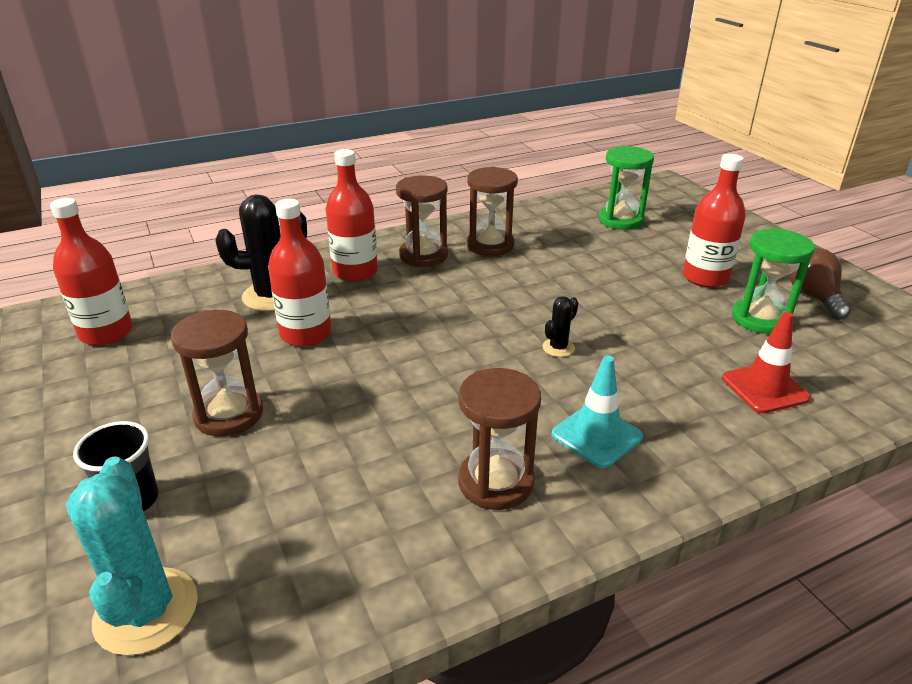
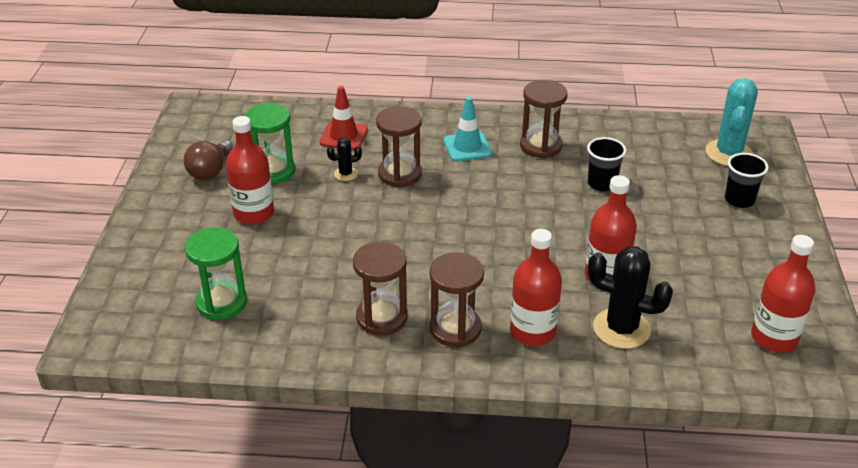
camera: 150 degrees left, 5 degrees up
(229, 414) = (678, 230): brown hourglass -> brown hourglass (400, 174)
(363, 448) = (602, 184): none -> black cup
(558, 348) = (432, 200): black cactus -> black cactus (345, 174)

